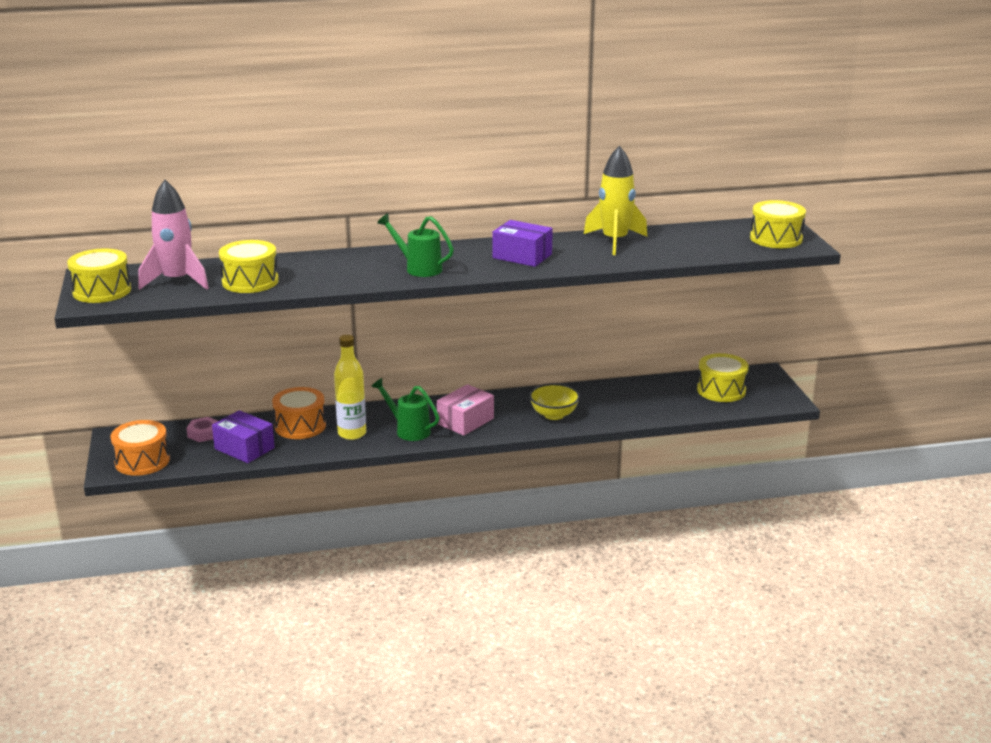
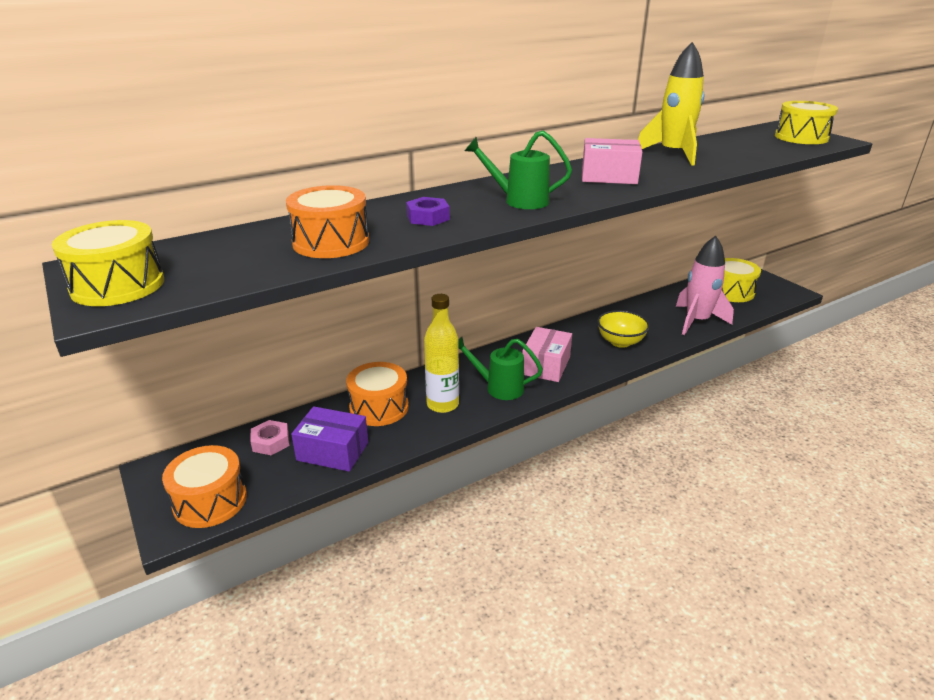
camera: 20 degrees left, 5 degrees up
(177, 281) = (227, 256): pink rocket -> pink rocket (697, 321)
(250, 281) = (331, 242): yellow drum -> orange drum
(335, 272) = (428, 217): none -> purple nut
(522, 256) = (609, 176): purple box -> pink box

